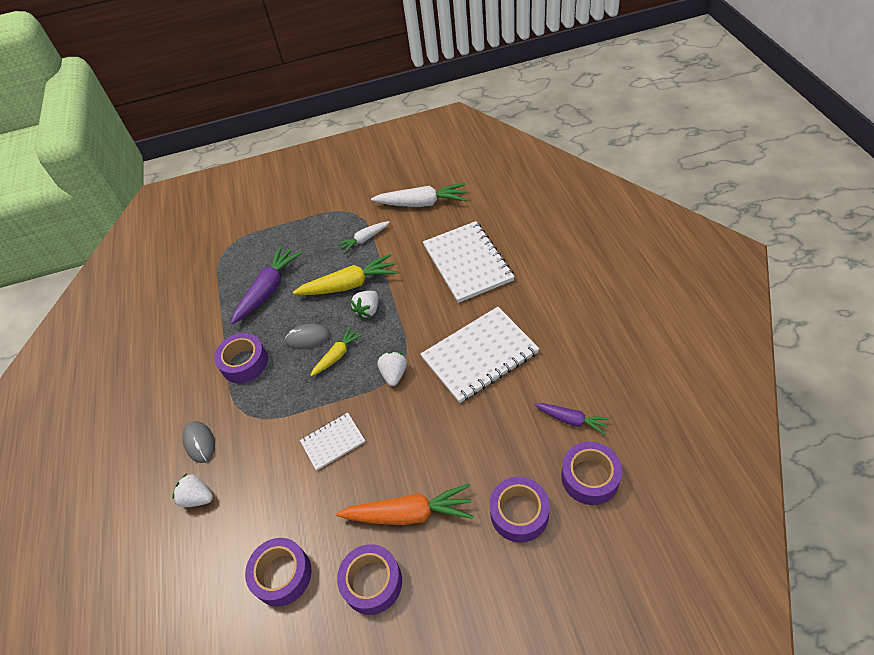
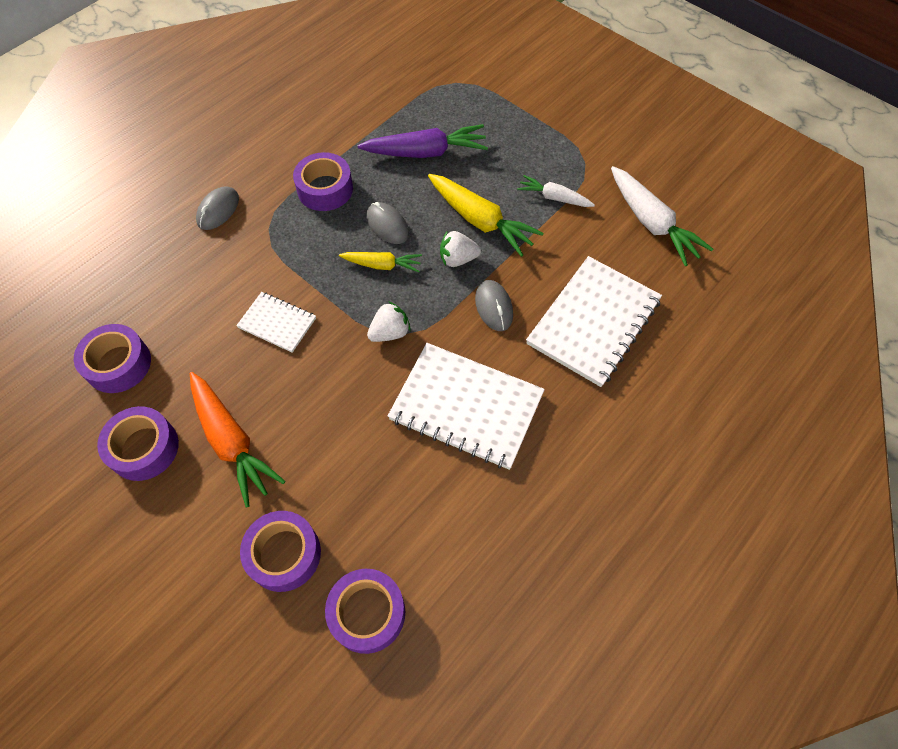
camera: 50 degrees right, 10 degrees up
(197, 497) = (162, 246): white strawberry -> none
(419, 307) = (494, 307): none -> grey mouse
(572, 420) = (434, 556): purple carrot -> none

